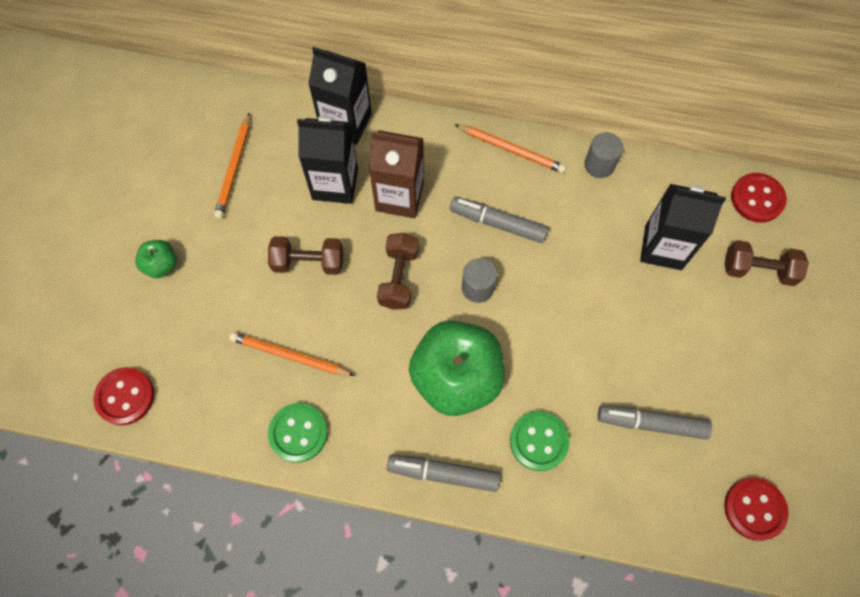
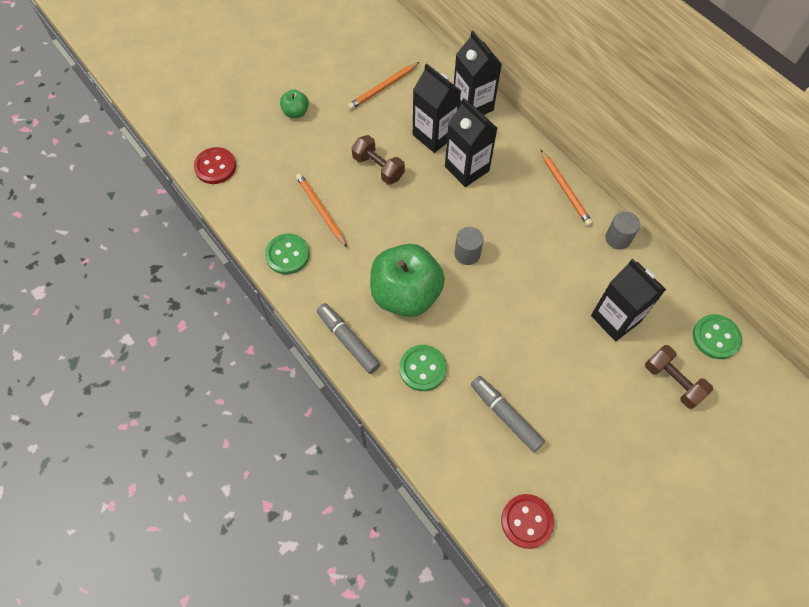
camera: 40 degrees right, 5 degrees down
(399, 197) = (467, 169): brown carton -> black carton
(399, 278) = (423, 213): brown dumbbell -> none
(498, 223) = (515, 226): grey marker -> none
(757, 199) = (715, 337): red button -> green button

